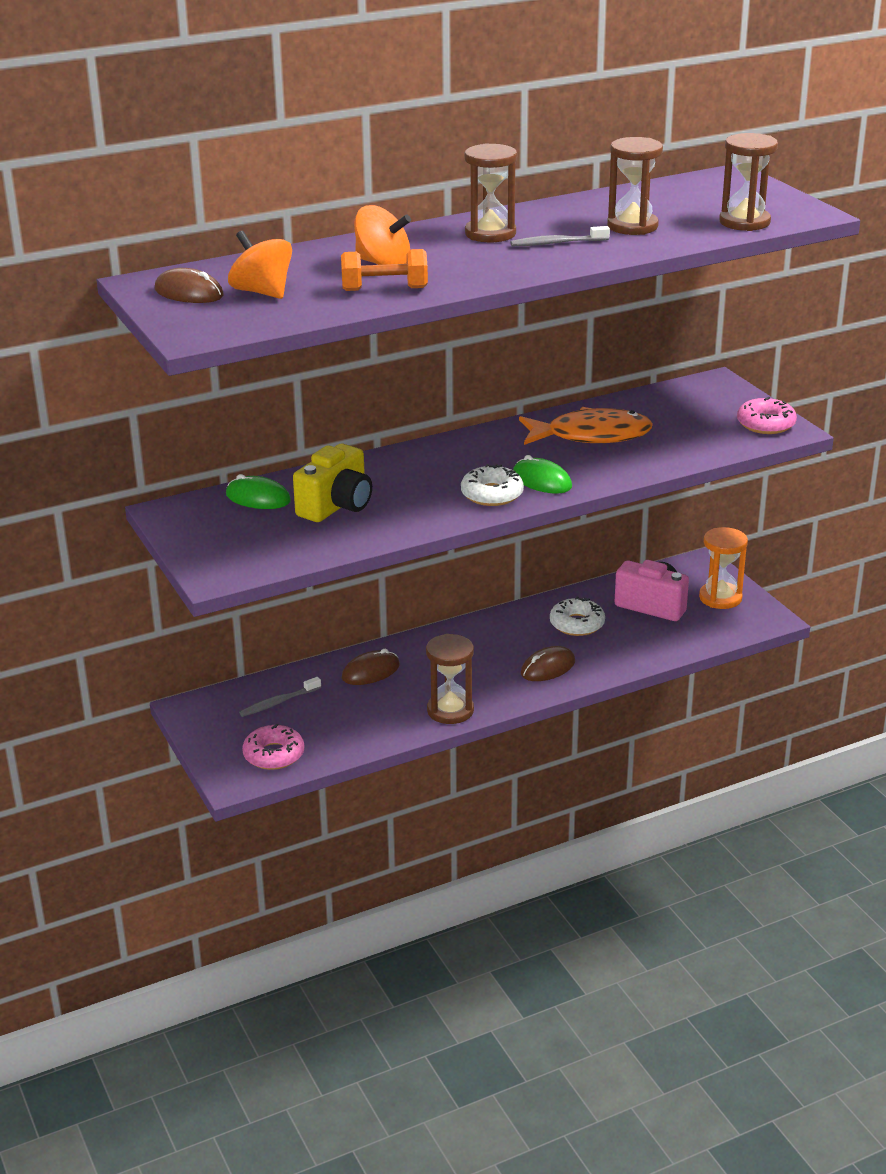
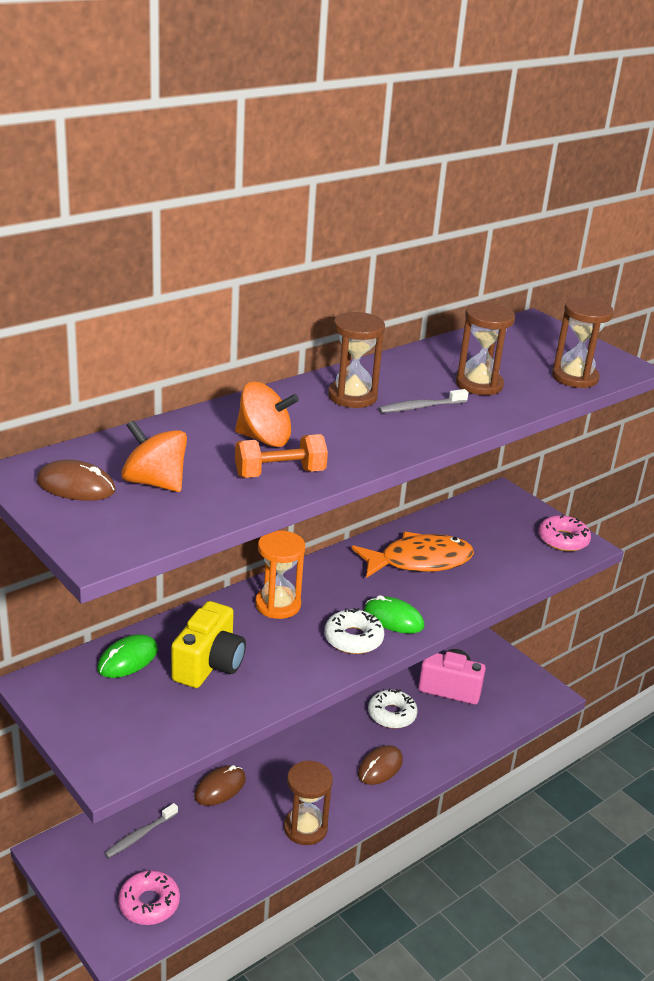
camera: 15 degrees left, 0 degrees up
(258, 498) = (127, 659): green mouse -> green mouse turned 60 degrees counterclockwise
(720, 598) = (504, 675): orange hourglass -> orange hourglass (278, 605)

